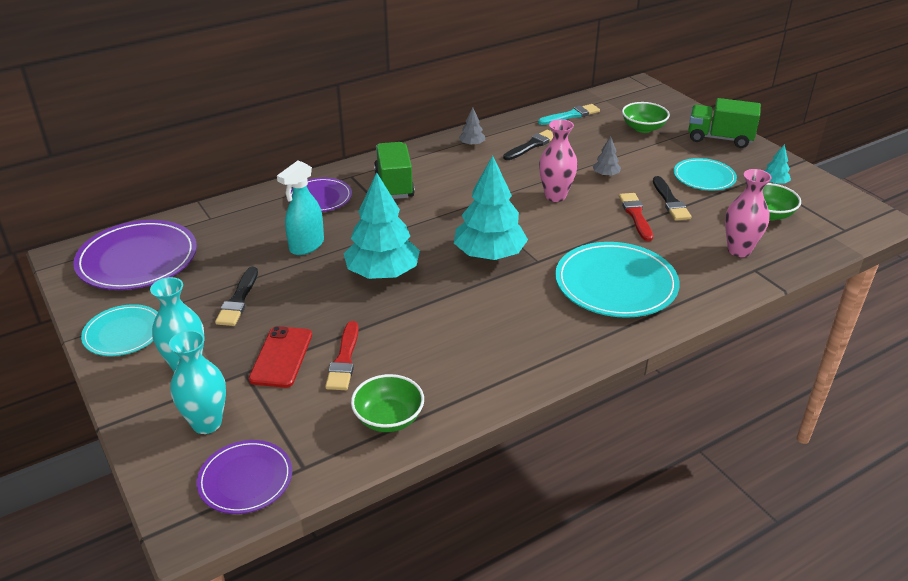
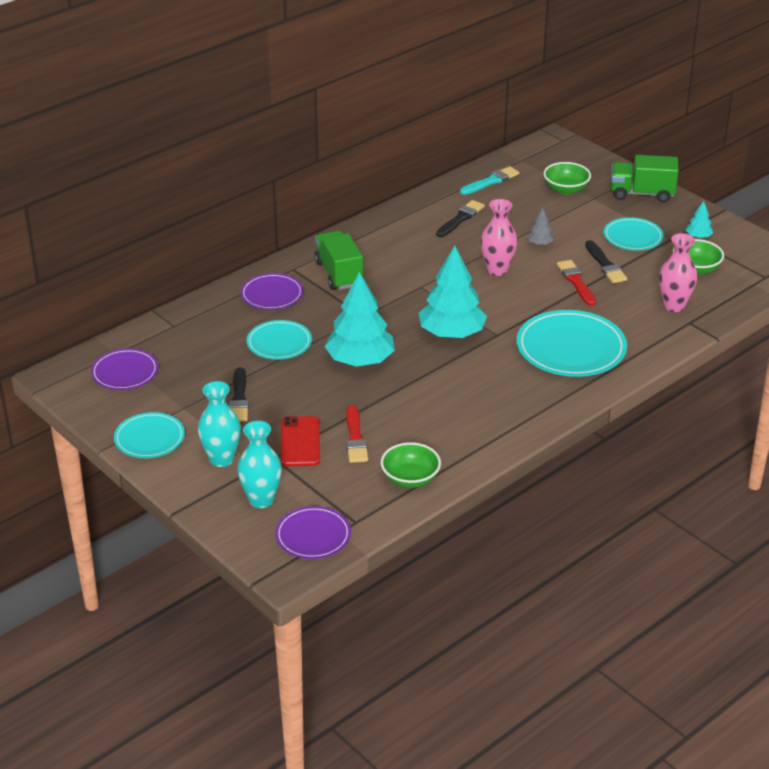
camera: 10 degrees left, 0 degrees up
(137, 259) = (125, 372): purple plate -> purple plate, size x0.60
(306, 246) = (279, 343): turquoise spray bottle -> turquoise plate
(472, 144) = (401, 223): grey tree -> none

